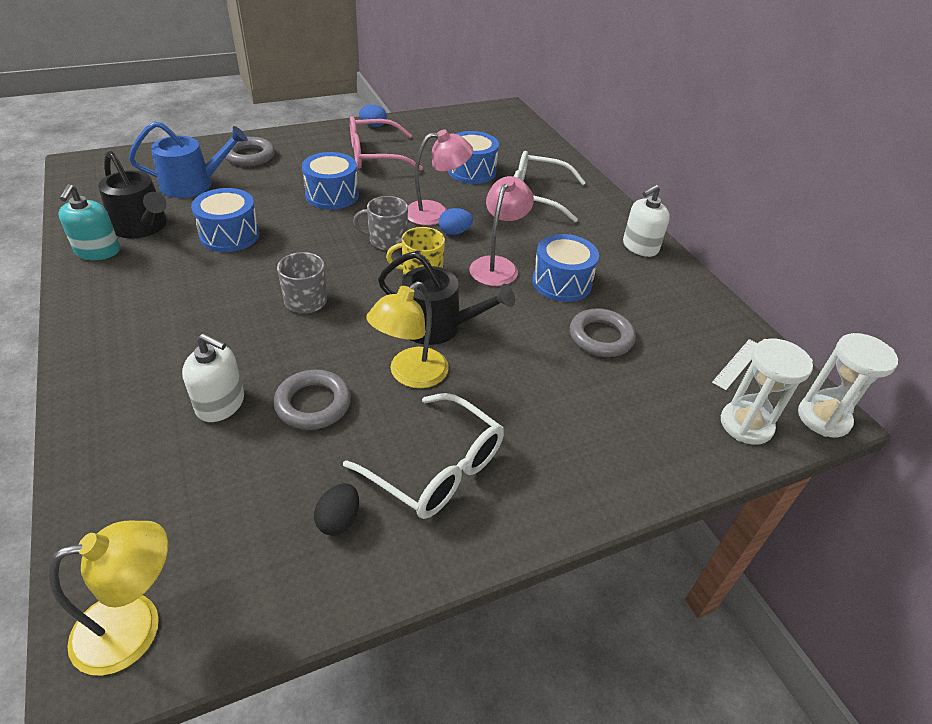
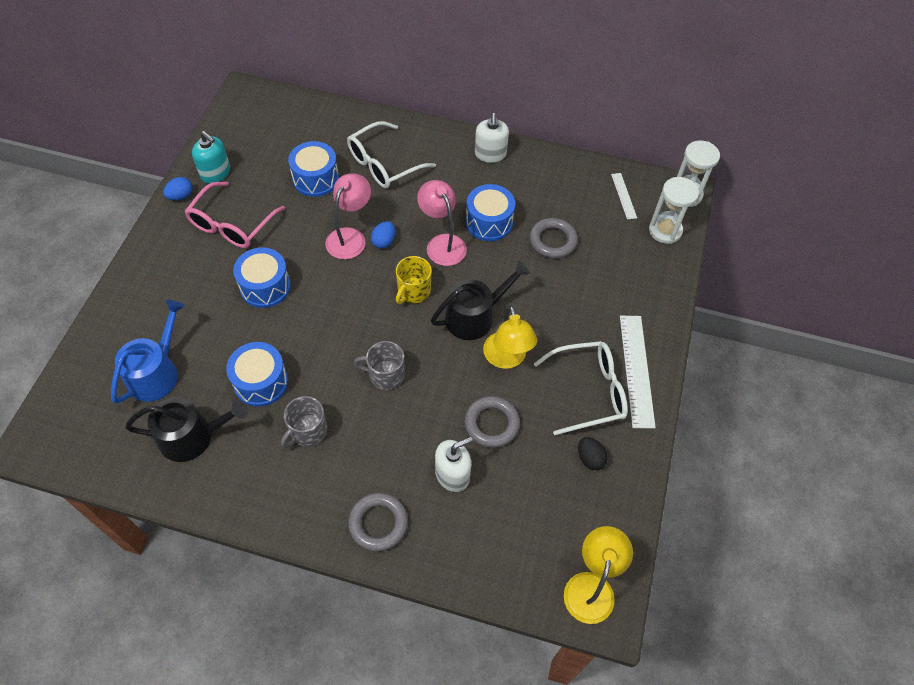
camera: 50 degrees left, 15 degrees up
(98, 251) = (203, 482): turquoise soap dispenser -> turquoise soap dispenser (215, 173)
(250, 156) = (146, 310): grey ring -> grey ring (378, 523)
(387, 240) = (357, 287): grey mug -> grey mug (308, 431)
(515, 501) = (636, 370): none -> white ruler

